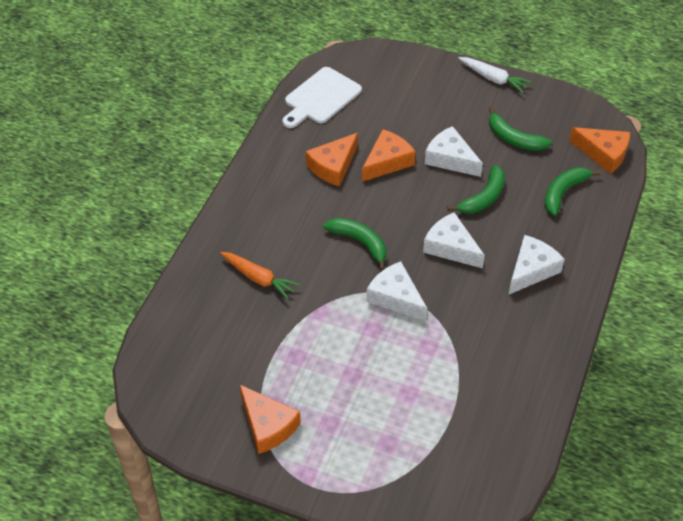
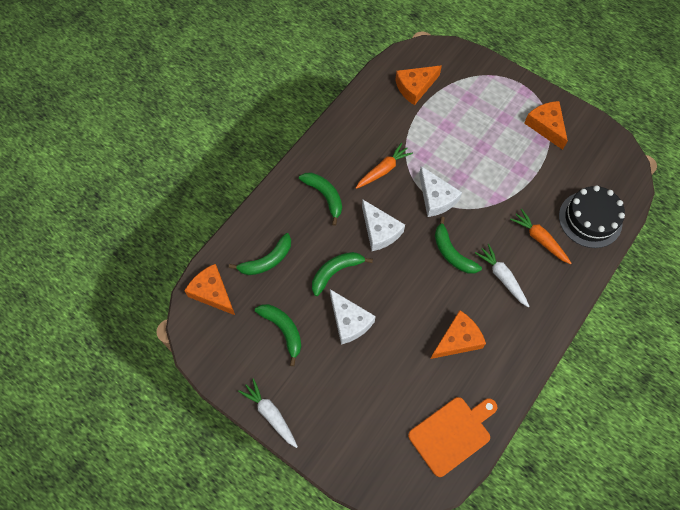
camera: 165 degrees left, 15 degrees up
(198, 314) = (590, 219): none -> black cake
(296, 230) = (502, 277): none -> white carrot
(321, 98) = (452, 434): white cutting board -> orange cutting board
(387, 162) = (407, 332): orange cheese -> orange cheese (415, 87)
(473, 316) = (383, 170): none -> orange carrot
(531, 270) = (325, 196): white cheese -> green banana

